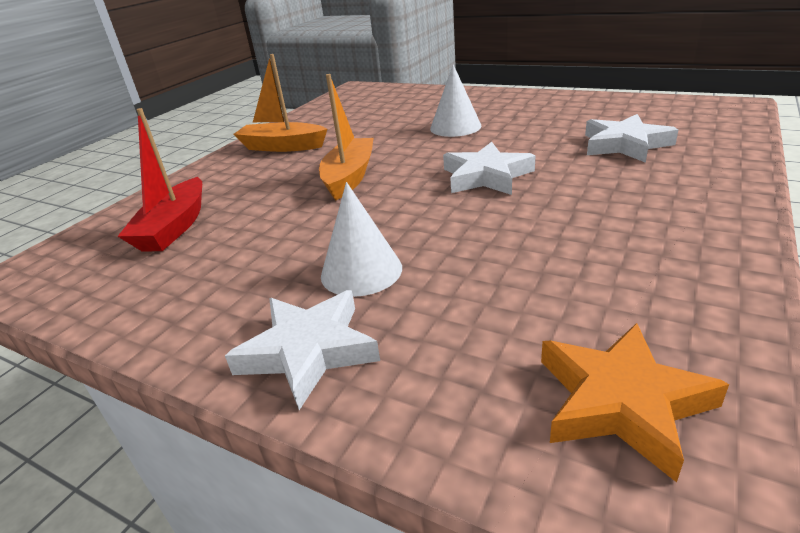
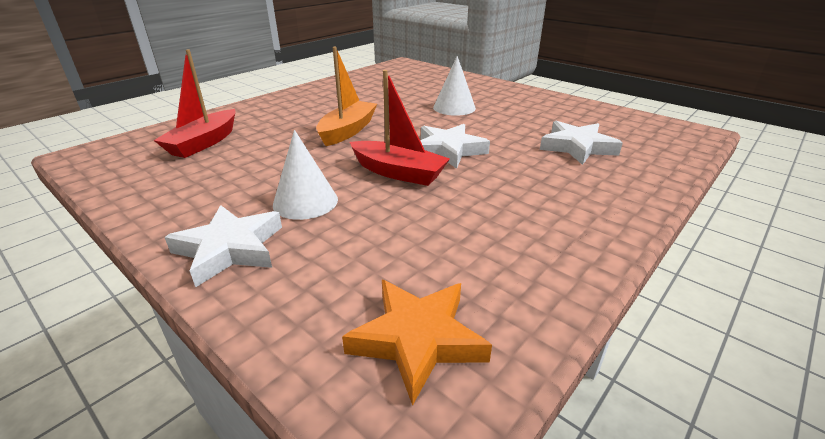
camera: 10 degrees right, 0 degrees up
(282, 147) = (317, 99): orange boat -> none
(448, 213) = (398, 172): none -> red boat

